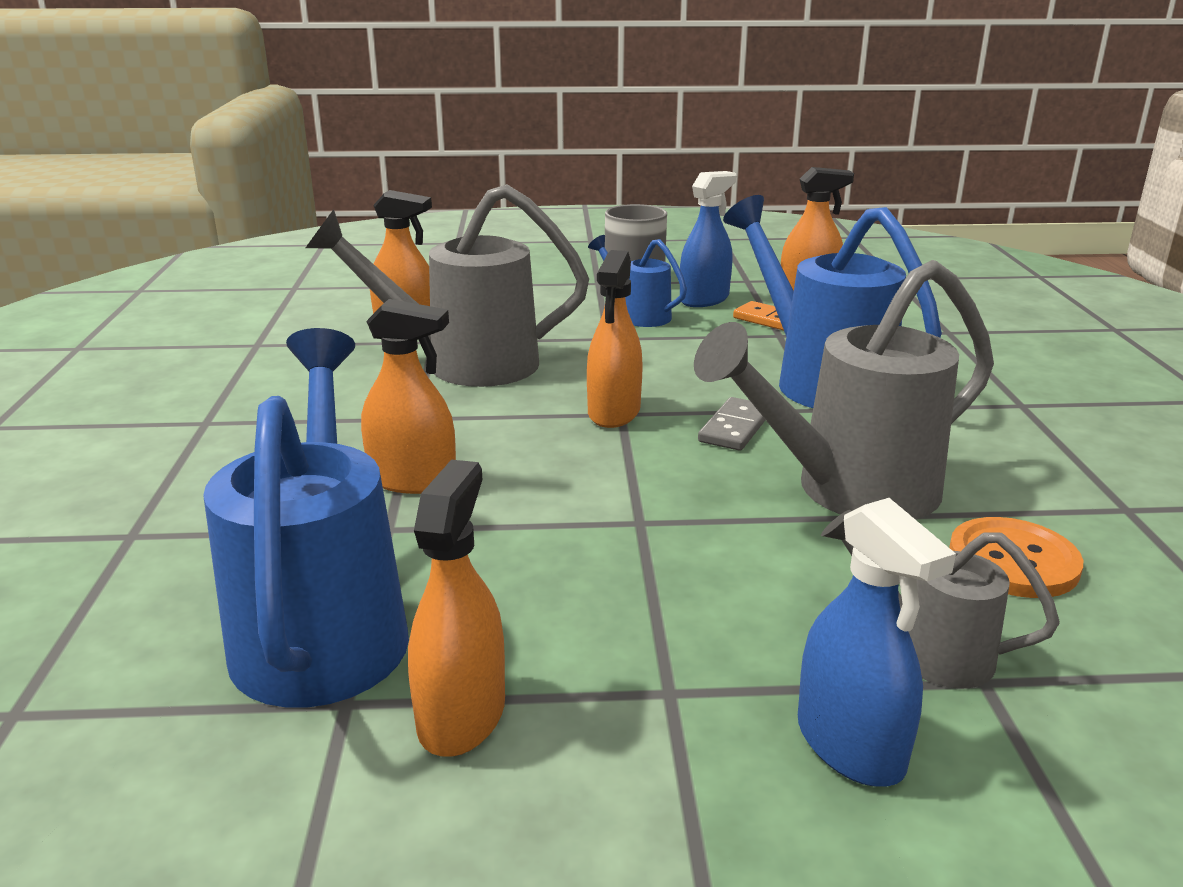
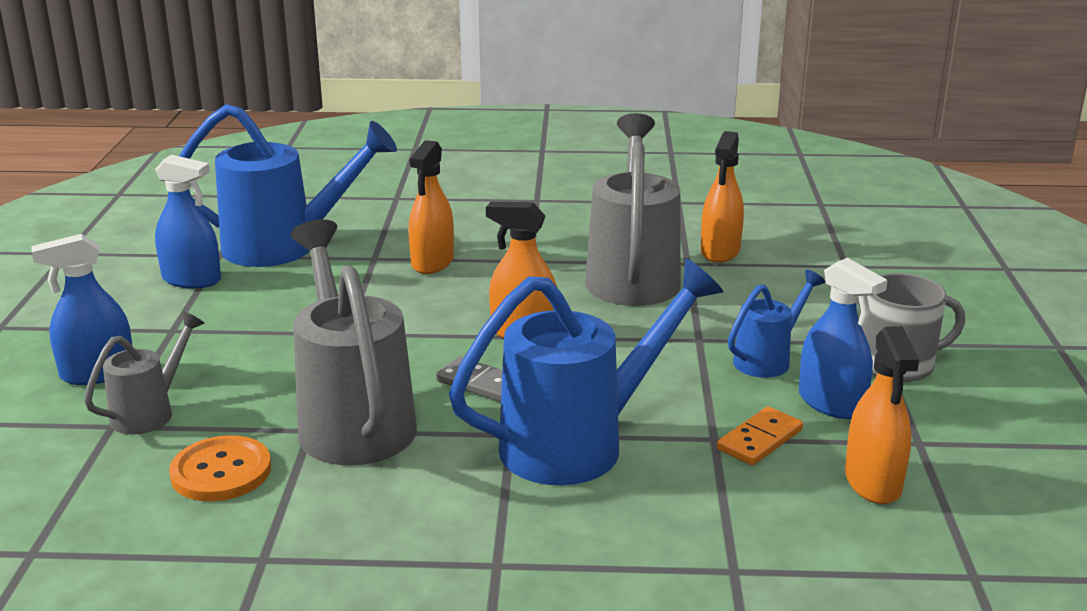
camera: 95 degrees right, 0 degrees up
(461, 715) = (191, 280): orange spray bottle -> blue spray bottle

